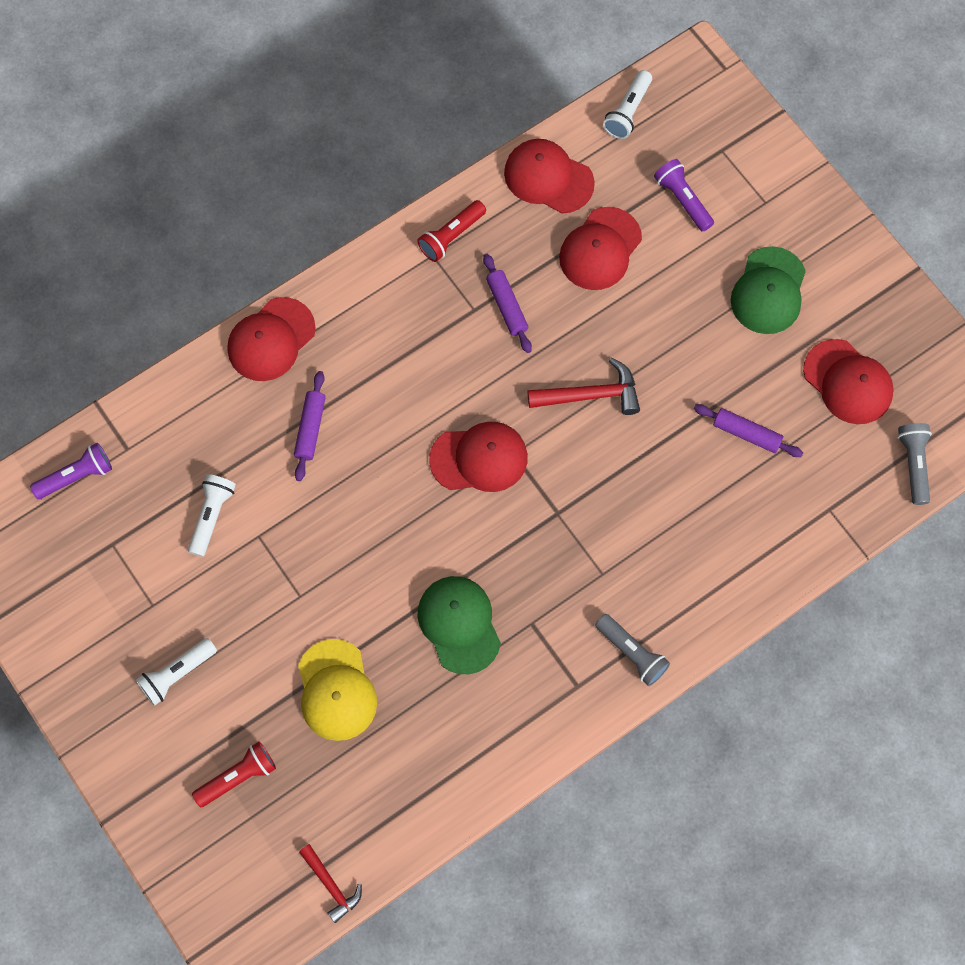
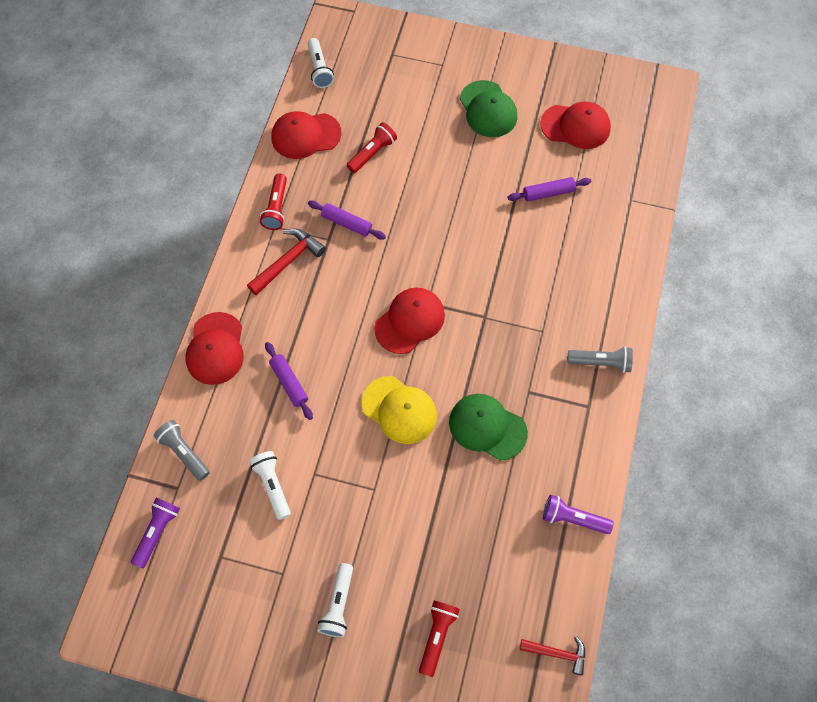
camera: 40 degrees left, 5 degrees down
(336, 690) = (449, 529): yellow cap -> yellow cap (399, 410)
(591, 395) = (442, 236): red hammer -> red hammer (288, 261)
(600, 249) = (372, 153): red cap -> red flashlight
(683, 200) = (395, 94): purple flashlight -> purple flashlight (573, 518)
(913, 464) = (650, 143): grey flashlight -> grey flashlight (184, 452)

